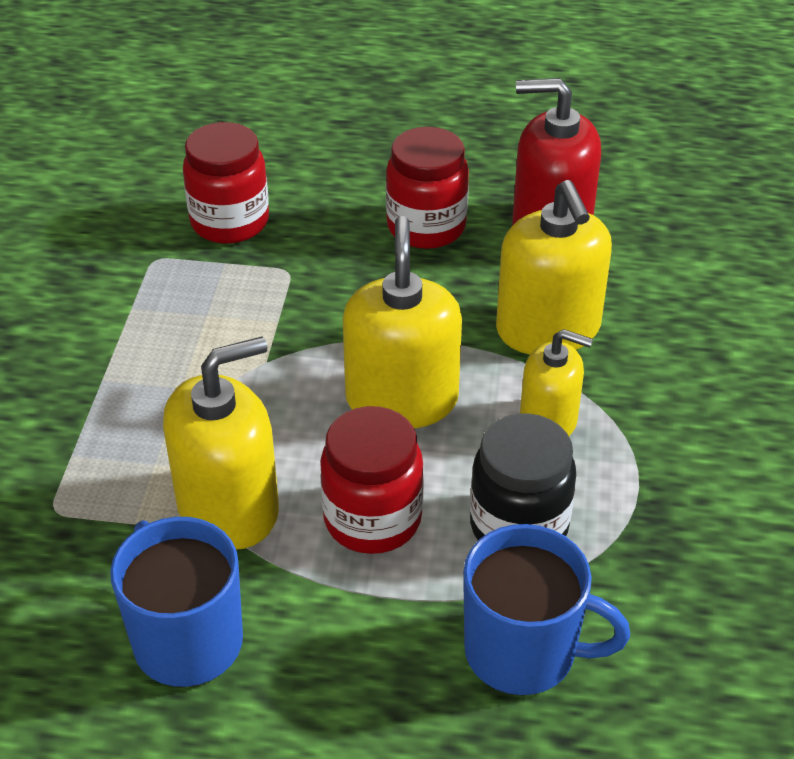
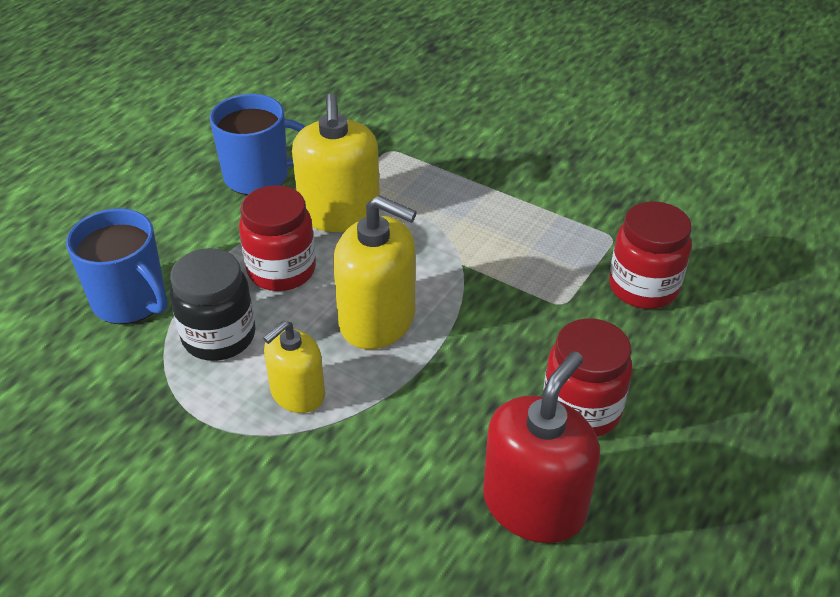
camera: 115 degrees right, 0 degrees up
(523, 652) = (130, 301): blue mug -> blue mug turned 90 degrees counterclockwise
(548, 329) = (398, 439): yellow soap dispenser -> none

